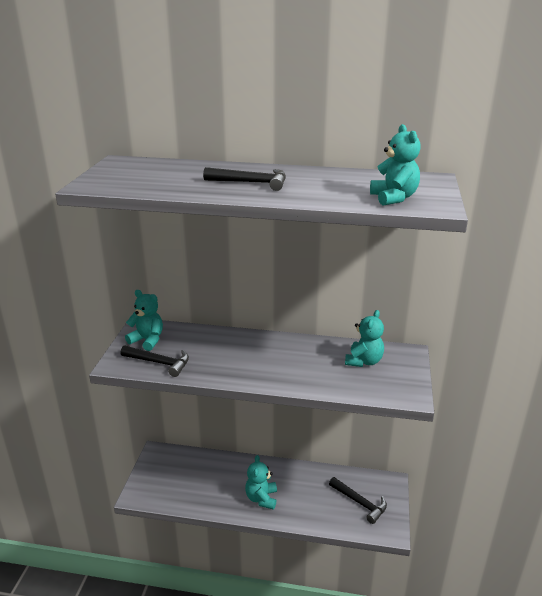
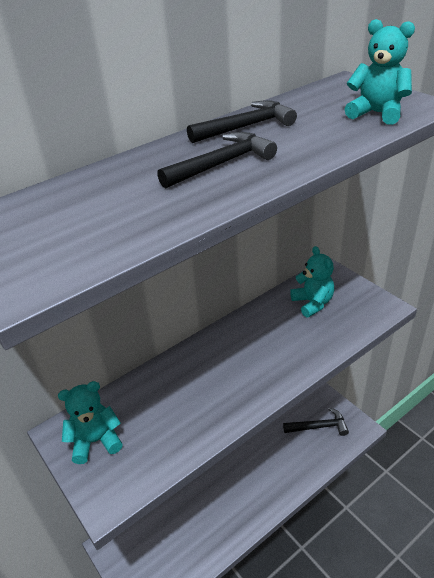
camera: 45 degrees left, 10 degrees up
(159, 363) = (152, 454): black hammer -> black hammer (246, 127)
(261, 498) = (253, 493): turquoise teddy bear -> none

